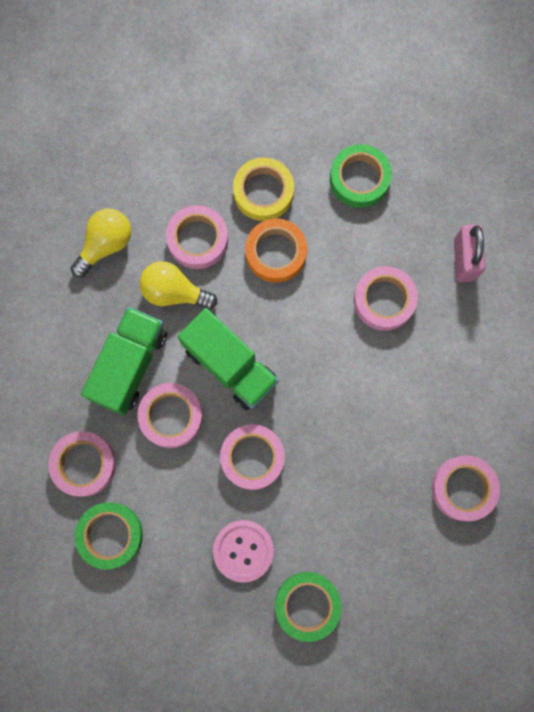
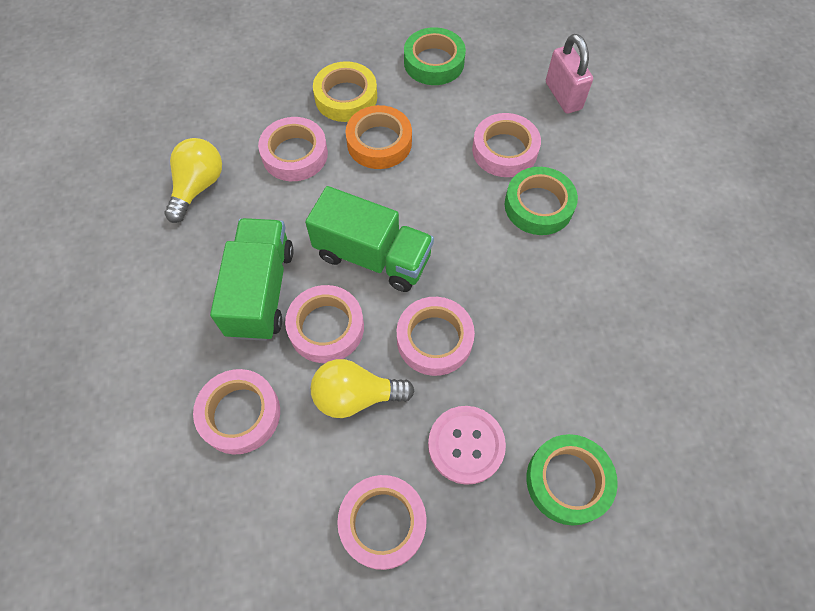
camera: 20 degrees left, 15 degrees down
(110, 535) = (298, 485): green tape -> green tape (538, 205)
(174, 292) = (287, 207): yellow light bulb -> yellow light bulb (356, 396)
(463, 488) = (672, 293): pink tape -> pink tape (382, 523)

